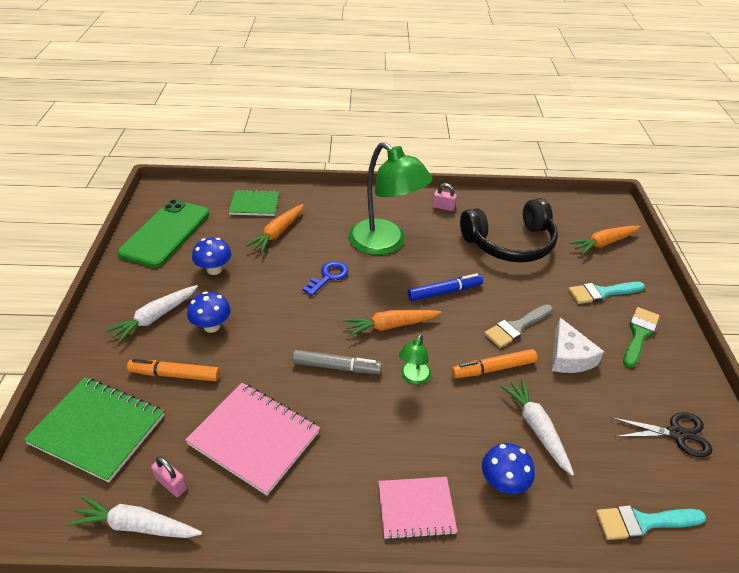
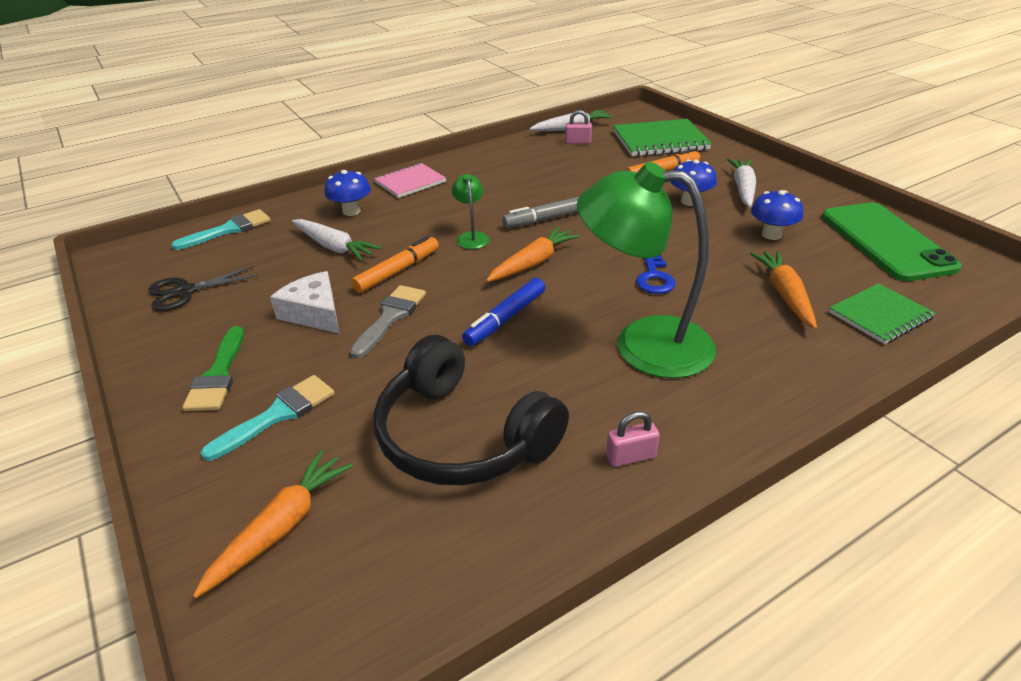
camera: 150 degrees right, 5 degrees down
(254, 438) = (556, 170): pink notebook -> none
(510, 243) = (462, 436): black headphones -> black headphones turned 90 degrees counterclockwise

